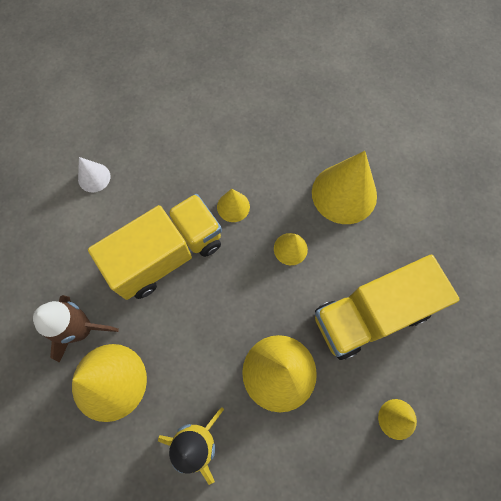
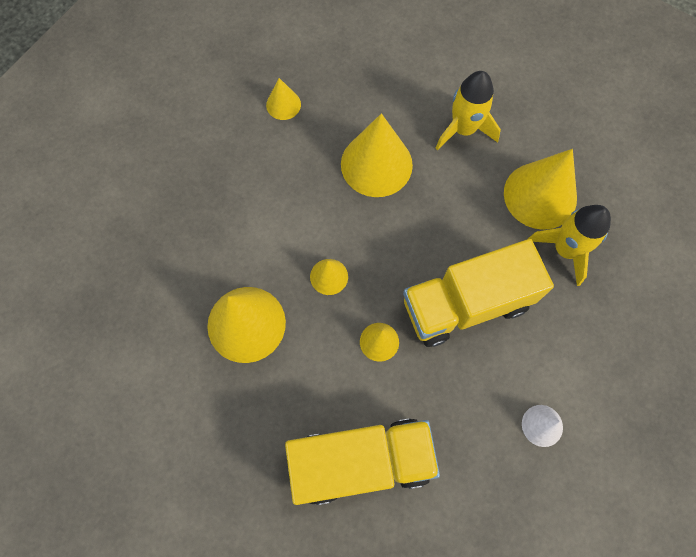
camera: 165 degrees left, 0 degrees up
(81, 329) = (565, 250): brown rocket -> yellow rocket
(370, 314) = (270, 192): yellow truck -> yellow truck (361, 461)

